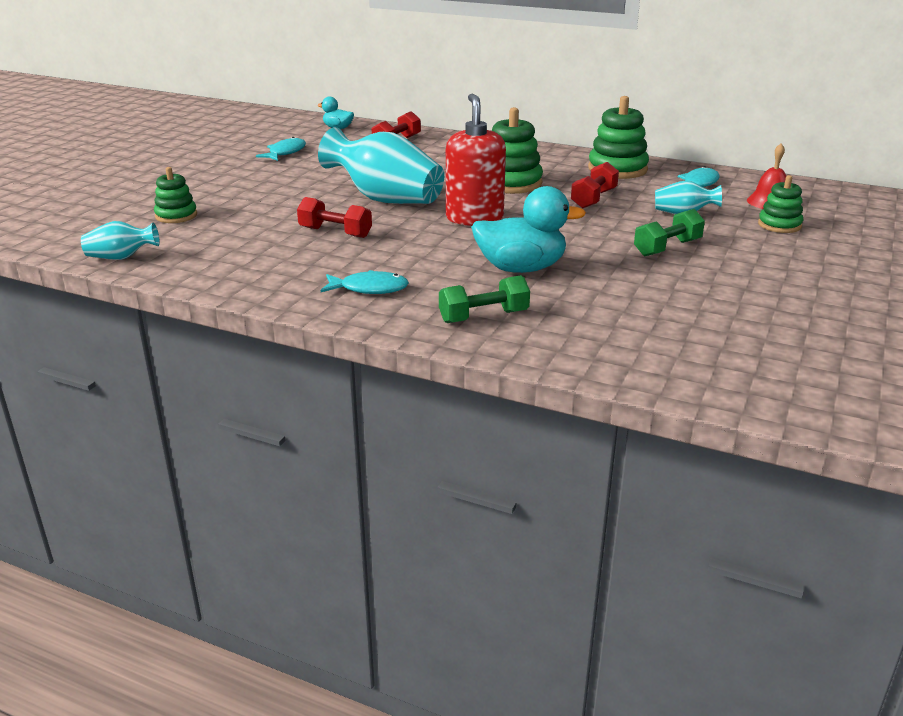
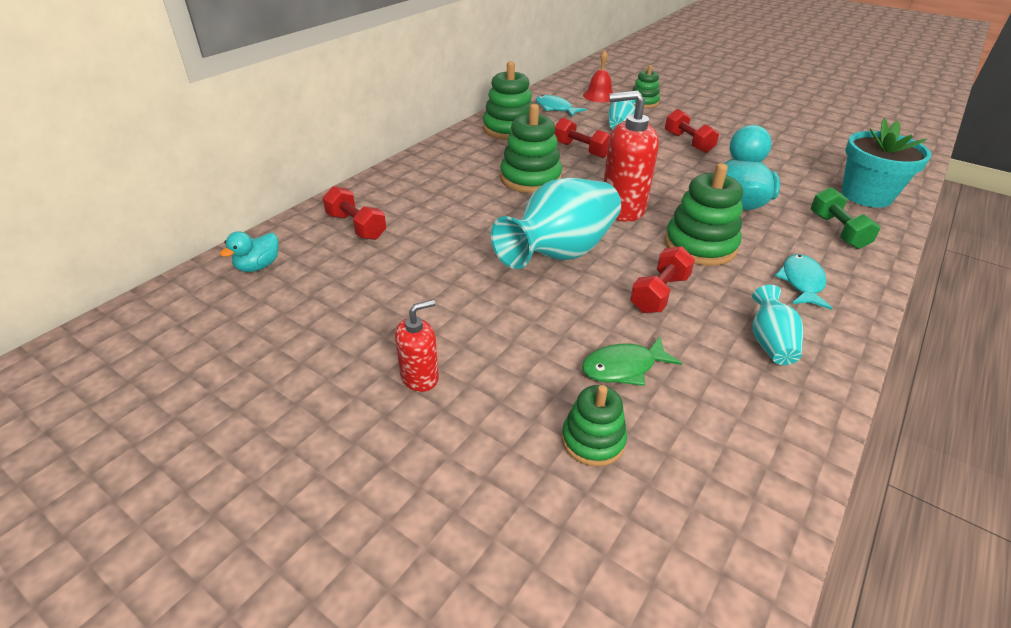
camera: 80 degrees left, 10 degrees up
(121, 257) = (761, 499): turquoise vase -> turquoise vase (770, 342)
(233, 174) = (420, 377): none -> red soap dispenser
(243, 222) = (623, 367): none -> green fish
(285, 153) = (344, 320): turquoise fish -> none
(419, 248) = (700, 245): none -> green stacking toy
(595, 346) = (866, 195): none -> turquoise flower pot
(667, 248) = (688, 142): green dumbbell -> red dumbbell

